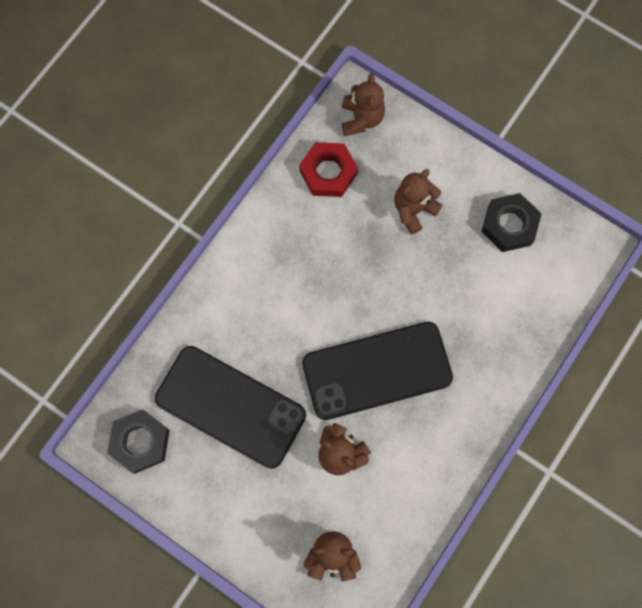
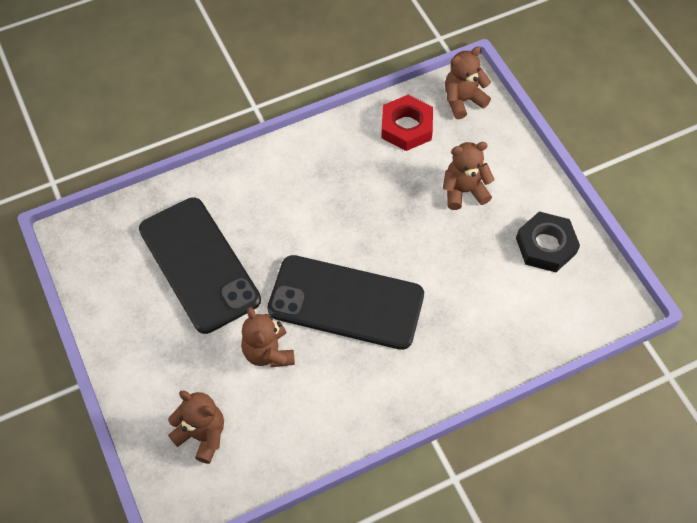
camera: 30 degrees right, 15 degrees down
(140, 442) = (105, 252): black nut -> none
(361, 118) = (463, 100): brown teddy bear -> brown teddy bear turned 150 degrees counterclockwise

